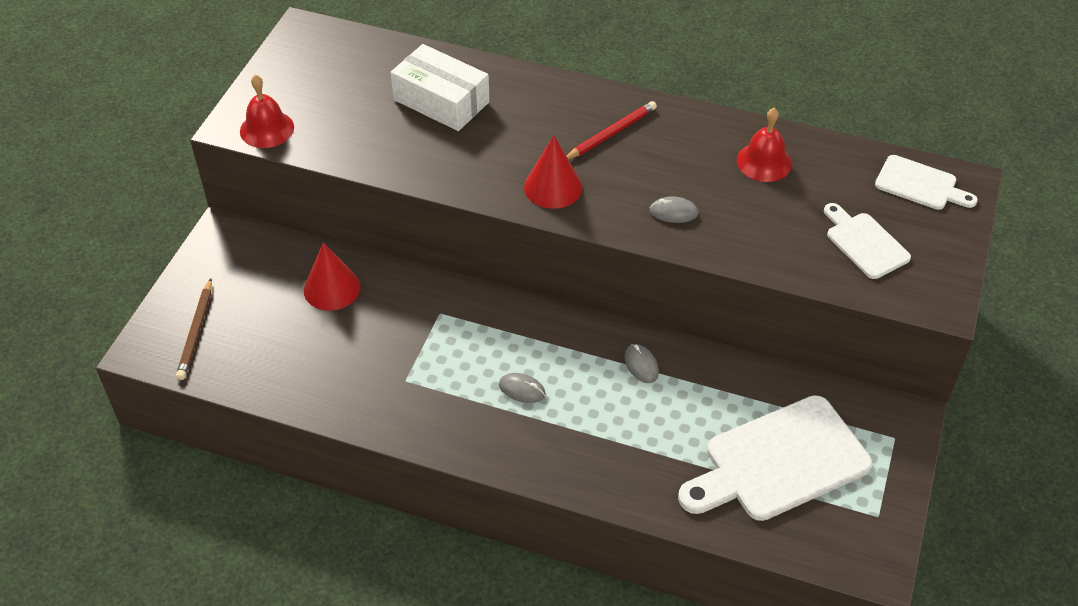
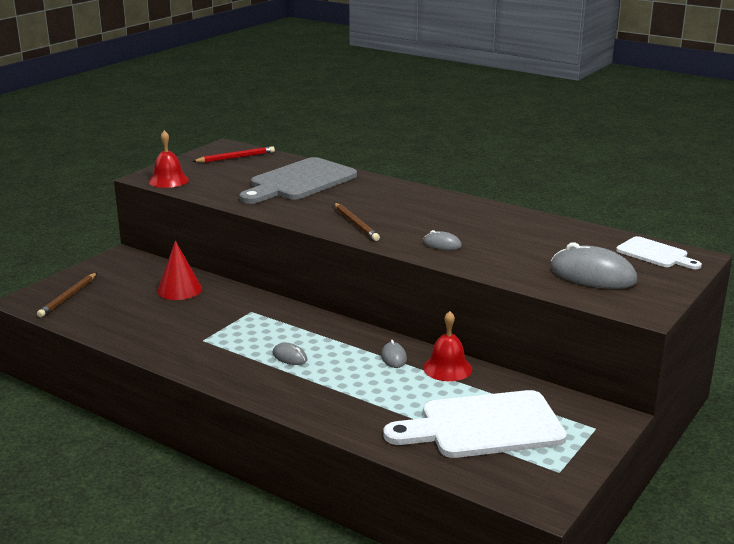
camera: 15 degrees right, 25 degrees down
(441, 101) = (299, 181): white box -> grey cutting board
(553, 187) = (355, 224): red cone -> brown pencil
(611, 133) = (416, 206): red pencil -> red pencil (235, 157)
(764, 162) = (529, 230): red bell -> red bell (447, 368)
(864, 243) = (592, 275): white cutting board -> grey mouse

